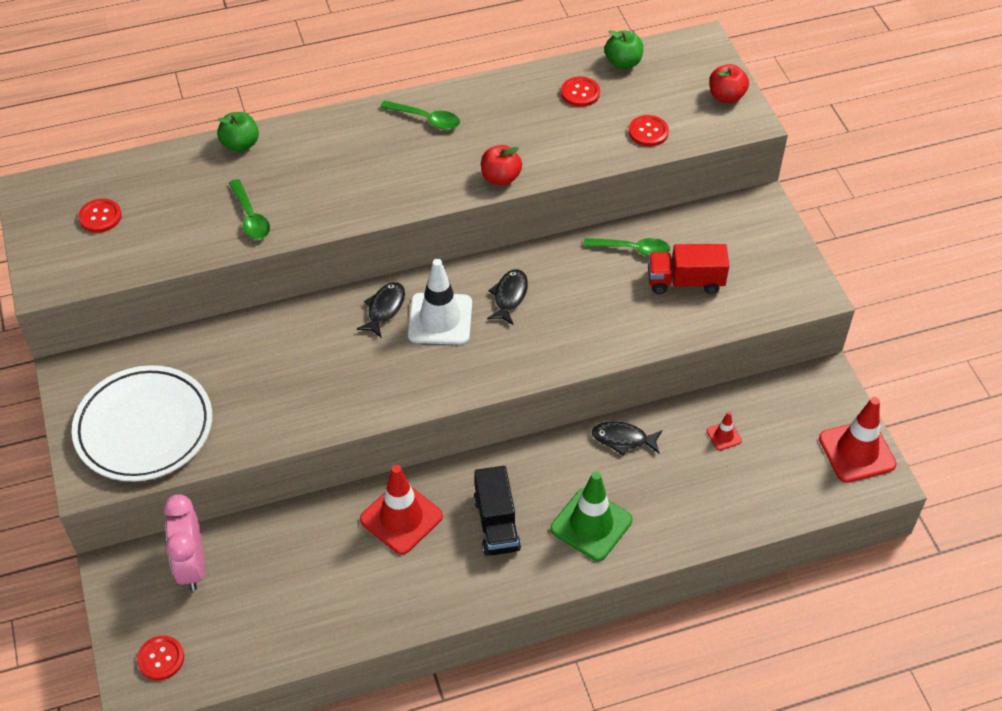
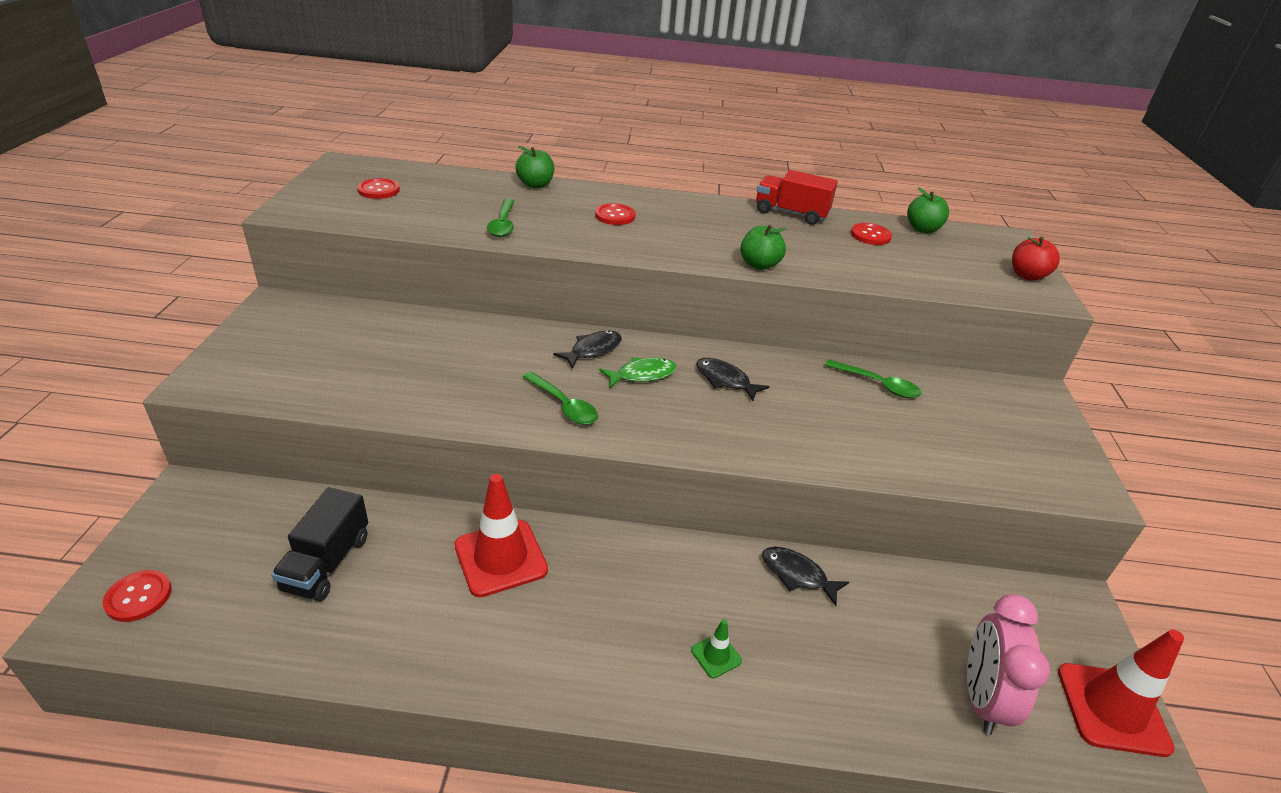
camera: 20 degrees right, 15 degrees down
(144, 428) = (293, 361): white plate -> none
(192, 566) = (257, 517): pink clock -> pink clock (981, 699)
(426, 119) = (711, 213): green spoon -> green spoon (564, 405)
(440, 319) = (642, 375): white traffic cone -> green fish
(496, 524) = (602, 607): black truck -> black truck (327, 563)
(500, 178) = (759, 265): red apple -> green apple
(509, 296) = (725, 380): black fish -> black fish turned 90 degrees counterclockwise
(591, 524) = (716, 655): green traffic cone -> green traffic cone, size x0.46
(648, 132) = (931, 276): red button -> red button (615, 216)
(685, 281) = (929, 429): red truck -> red truck (791, 213)
(724, 436) = (926, 619): red traffic cone -> none

